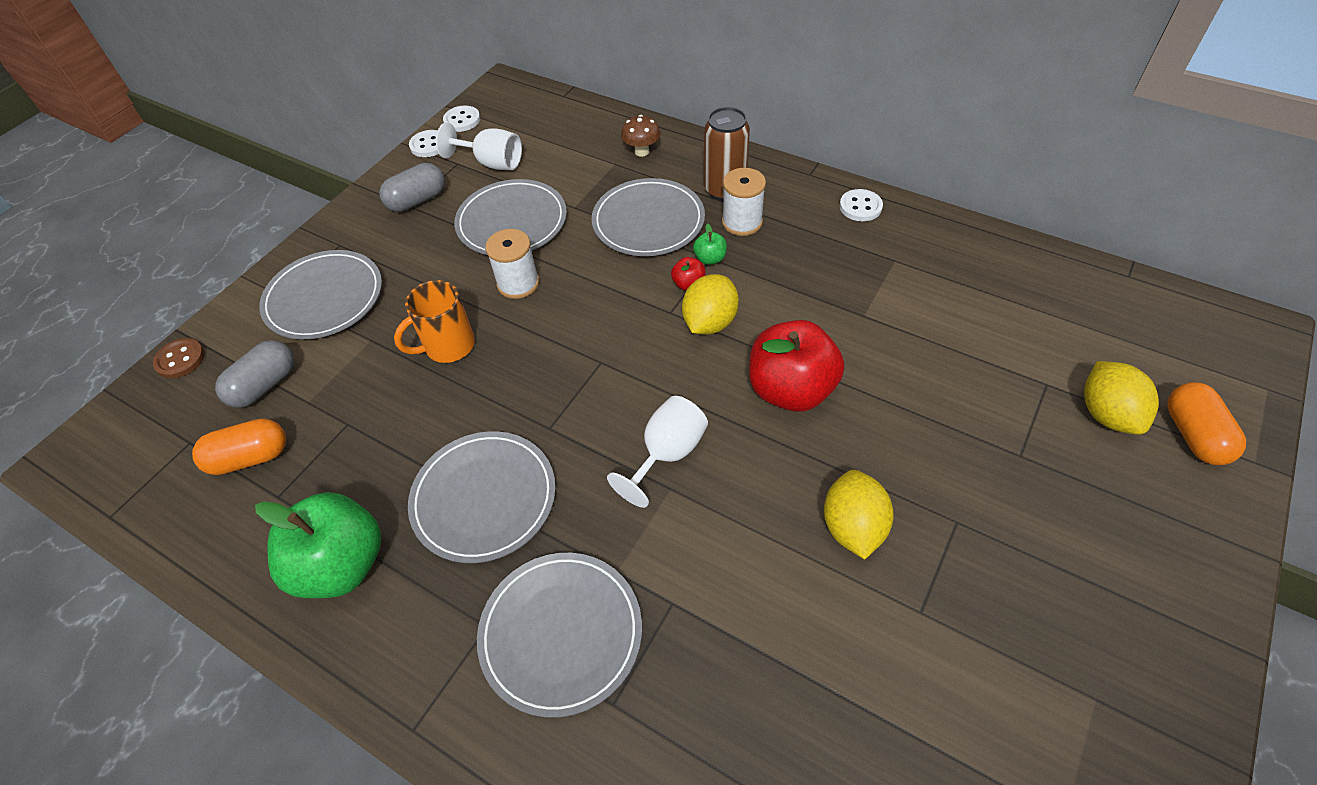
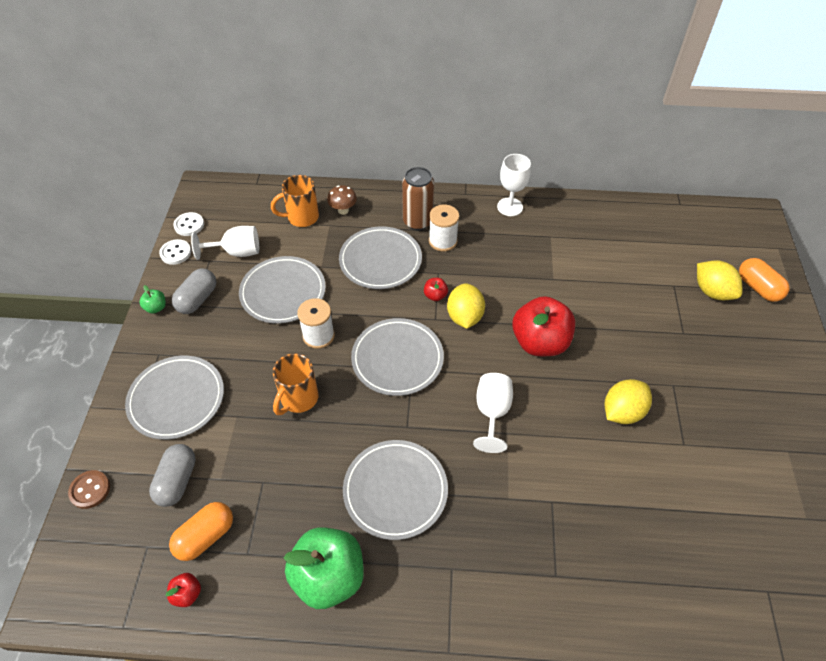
camera: 30 degrees left, 0 degrees up
(190, 511) = (187, 594): none -> red apple
(561, 633) = (500, 550): grey plate -> grey plate (397, 359)
(588, 146) = (302, 217): none -> orange mug
(710, 259) = (438, 273): green apple -> green apple (156, 308)
(852, 527) = (622, 412): yellow lemon -> yellow lemon turned 75 degrees clockwise
(860, 207) = (510, 207): white button -> white goblet

